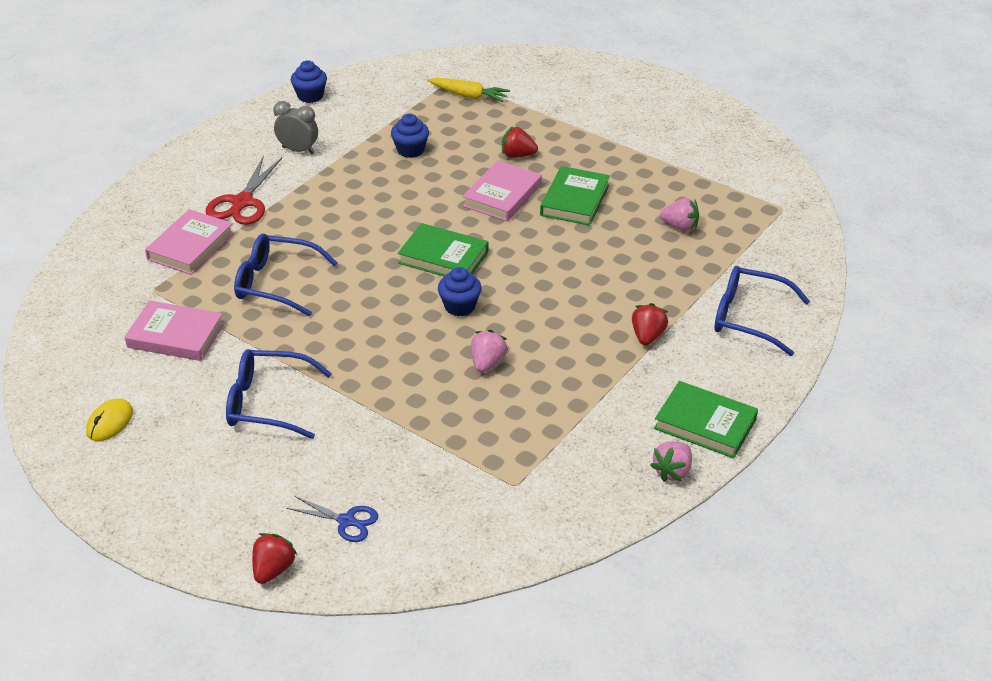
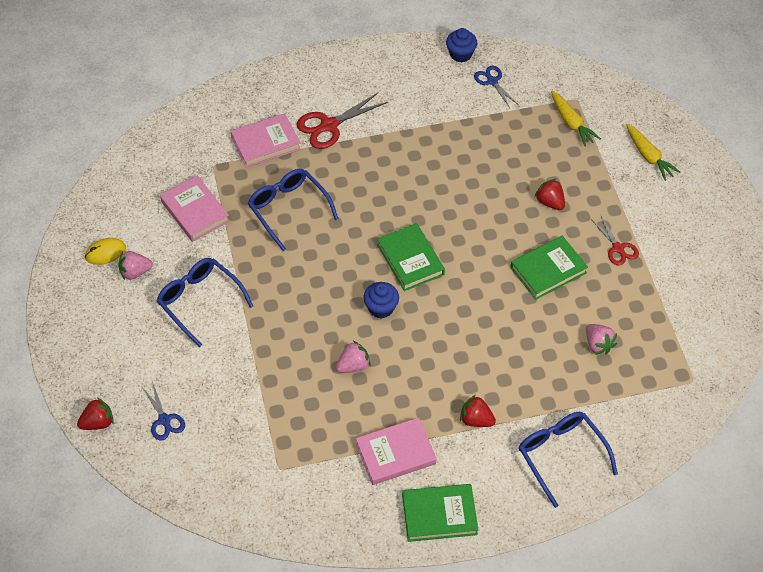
camera: 40 degrees right, 15 degrees up
(298, 150) = (406, 101): grey clock -> none
(363, 101) = (492, 81): none -> blue scissors
(410, 150) = (480, 149): blue cupcake -> none
(502, 195) = (502, 232): pink book -> pink book (395, 454)
(560, 87) = (648, 156): none -> yellow carrot
(613, 156) = (618, 248): none -> red scissors
(647, 336) = (476, 420): red strawberry -> red strawberry turned 120 degrees counterclockwise
(672, 471) = (381, 533): pink strawberry -> pink strawberry (135, 272)
(705, 424) = (439, 515): green book -> green book turned 75 degrees counterclockwise

